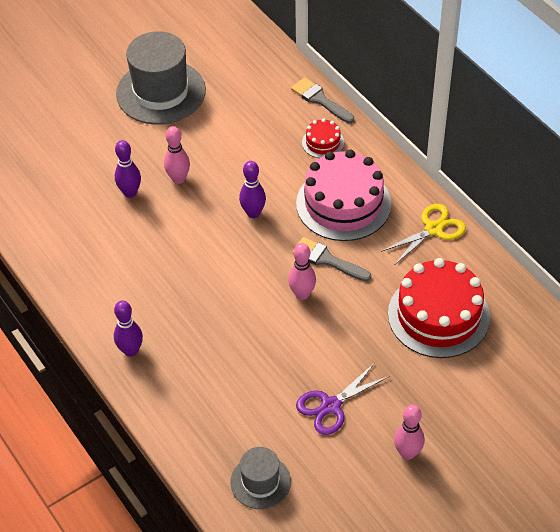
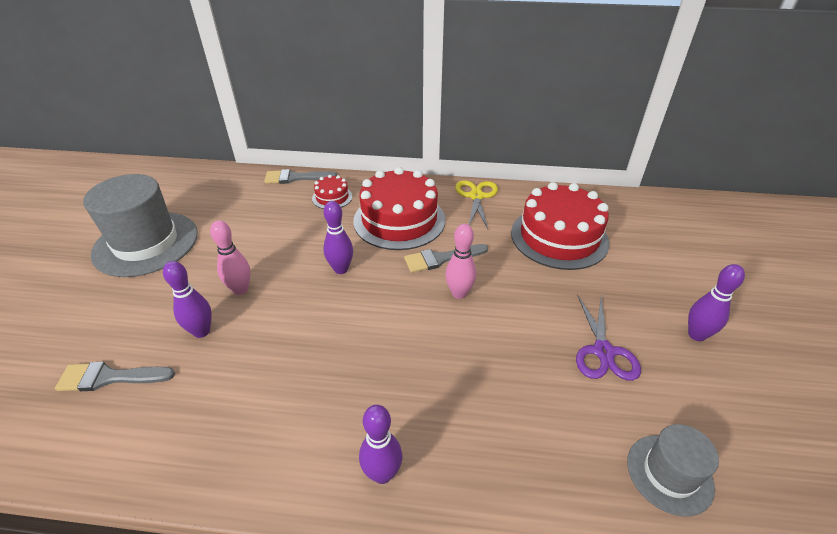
camera: 50 degrees left, 10 degrees down
(63, 185) = (110, 377): none -> grey brush
(343, 203) = (399, 220): pink cake -> red cake
(407, 453) = (696, 335): pink bowling pin -> purple bowling pin

